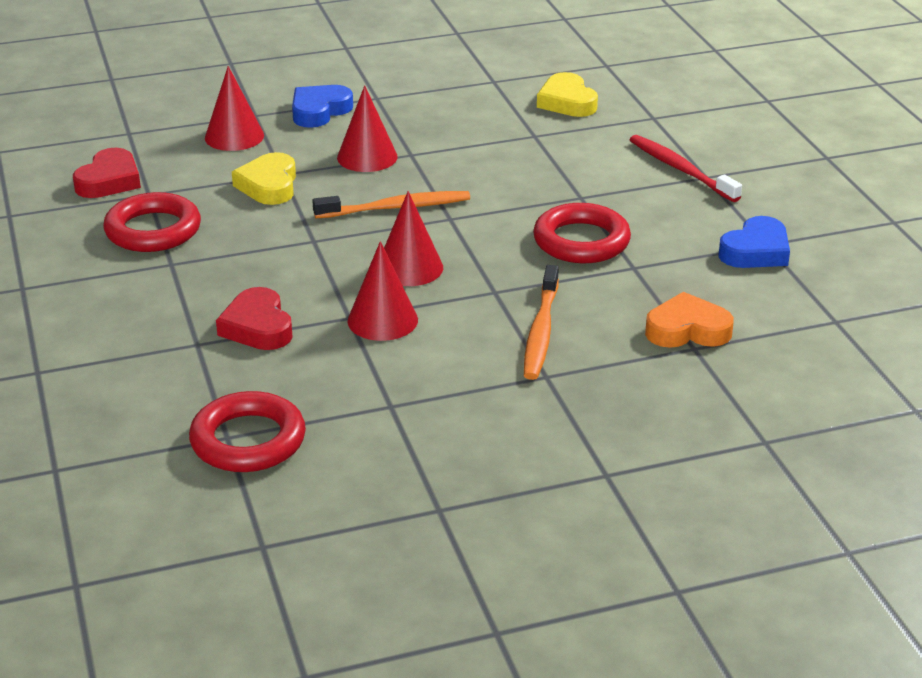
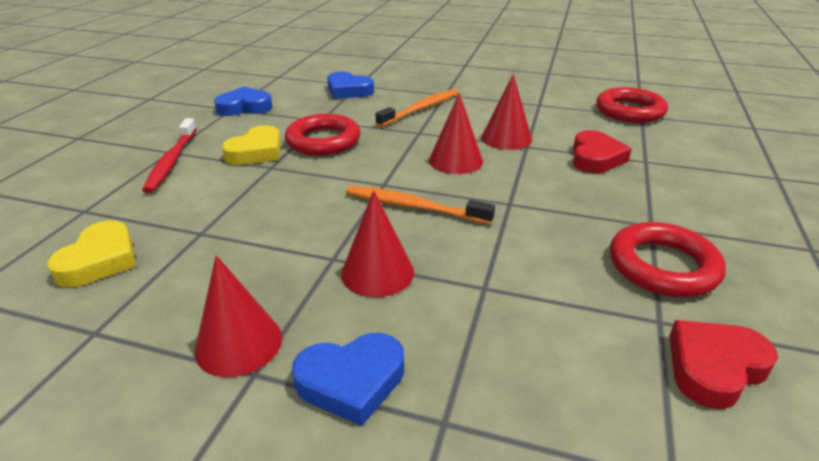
camera: 145 degrees left, 0 degrees up
(234, 136) = (503, 382): red cone -> red cone (239, 343)
(269, 185) = (510, 276): yellow heart -> yellow heart (256, 152)
(687, 330) = (348, 90): orange heart -> blue heart

